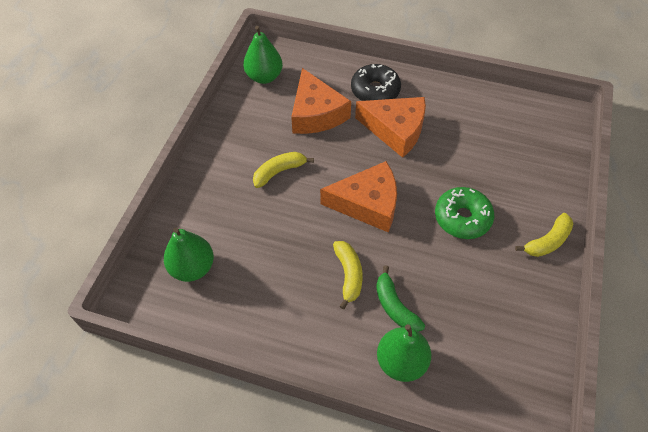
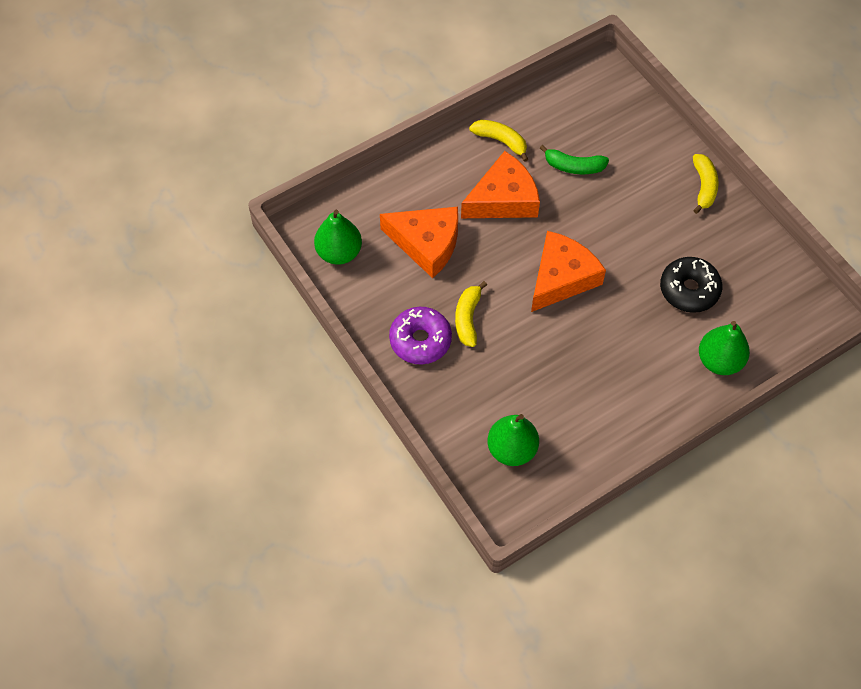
camera: 50 degrees left, 5 degrees up
(237, 157) = (420, 340): none -> purple donut
(348, 275) = (617, 341): yellow banana -> yellow banana (501, 141)
(375, 90) = (443, 179): black donut -> black donut (689, 290)
(395, 306) = (671, 330): green banana -> green banana (573, 166)
(462, 218) = (634, 224): green donut -> none

